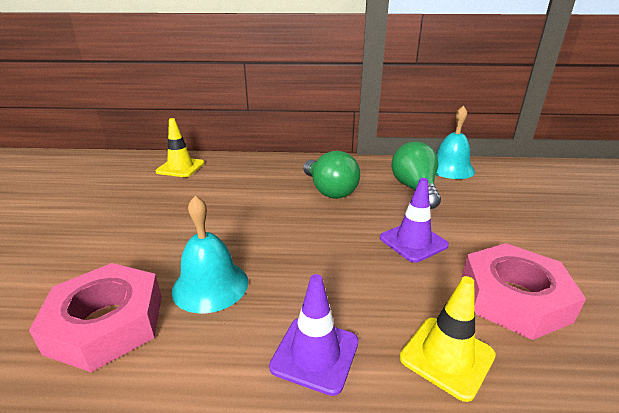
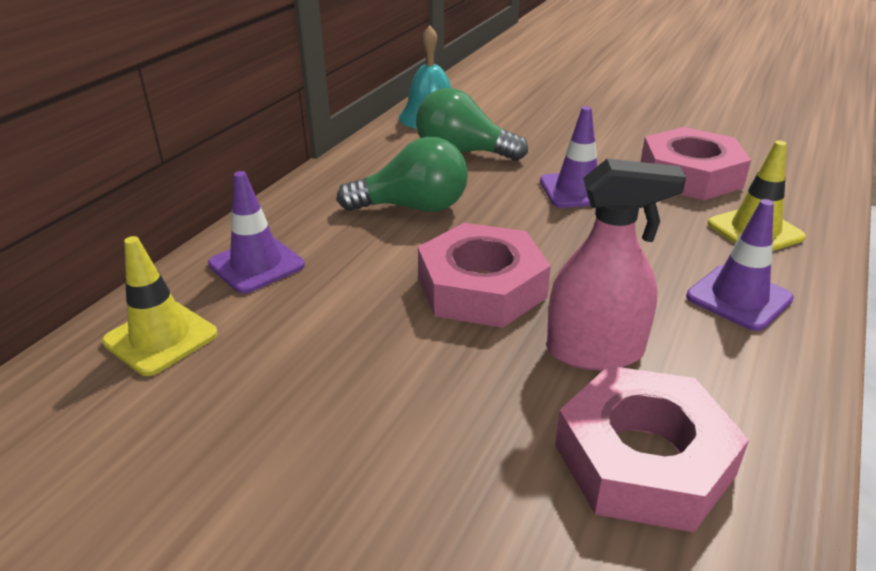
camera: 65 degrees left, 5 degrees up
(210, 285) = (595, 351): turquoise bell -> pink spray bottle
(243, 169) = (256, 265): none -> purple traffic cone
(259, 230) = (481, 287): none -> pink nut

